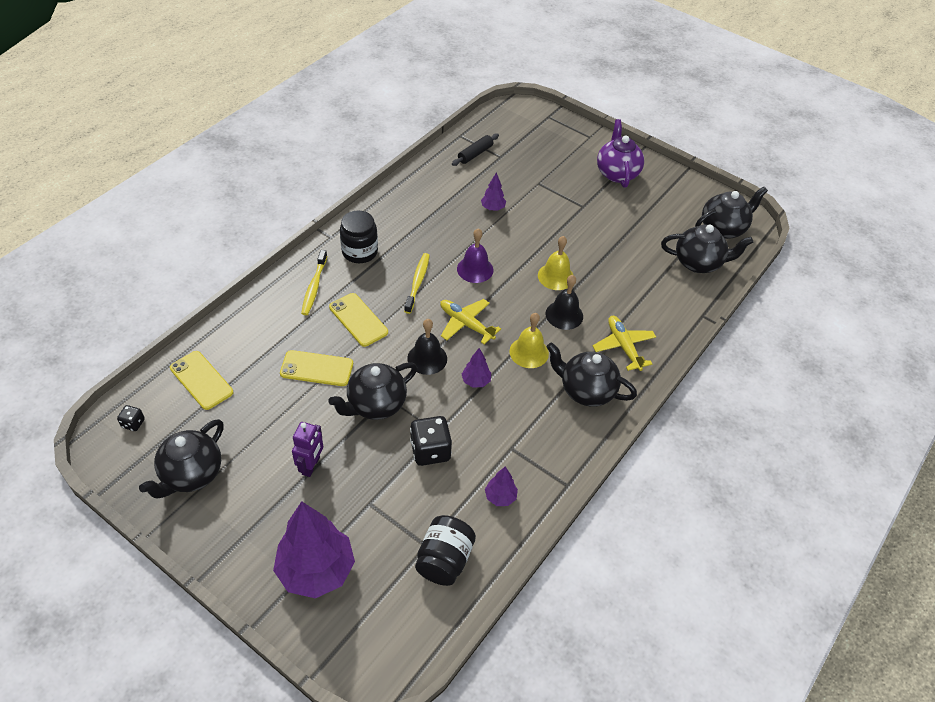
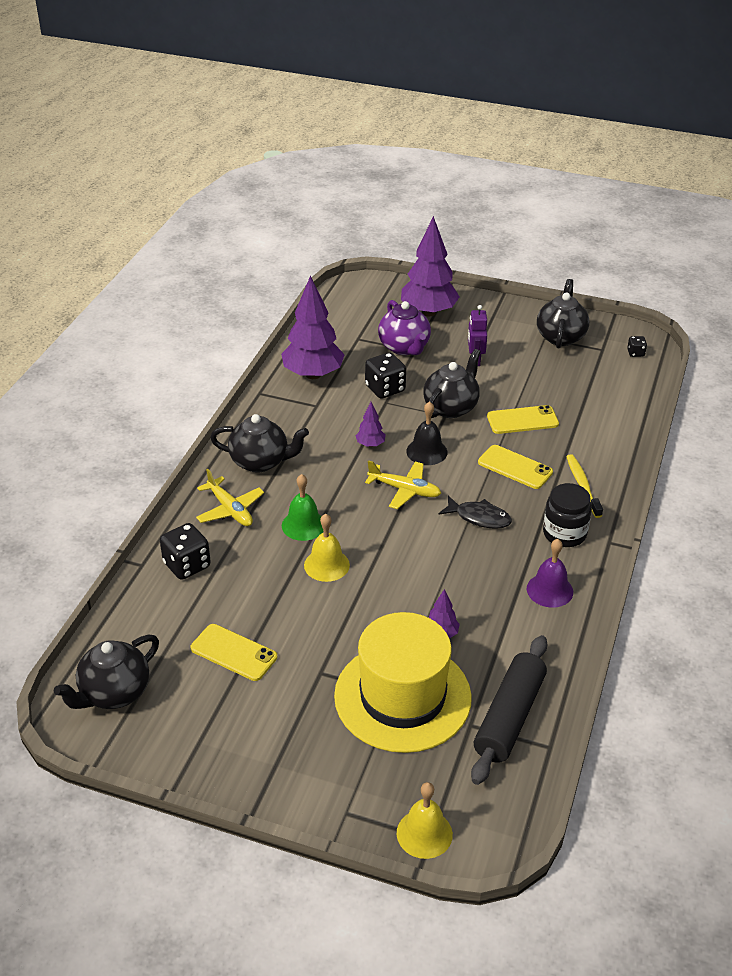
camera: 165 degrees right, 10 degrees down
(201, 380) = (613, 390): yellow phone -> yellow phone (234, 652)
(417, 282) = (479, 517): yellow toothbrush -> black fish
(444, 560) = (340, 334): black jar -> none
(475, 154) = (509, 717): black rolling pin -> black rolling pin, size x1.85
(475, 269) = (424, 548): purple bell -> purple bell (549, 590)
(500, 497) = (313, 374): purple tree -> purple tree, size x2.23
(529, 352) = (328, 480): yellow bell -> yellow bell (424, 833)
(535, 180) = (402, 696): none -> yellow hat
(564, 315) = (303, 525): black bell -> green bell
(617, 173) = (284, 747): purple teapot -> purple teapot (404, 347)
(666, 305) = (187, 565): none -> black dice
(698, 263) = (148, 630): black teapot -> none

